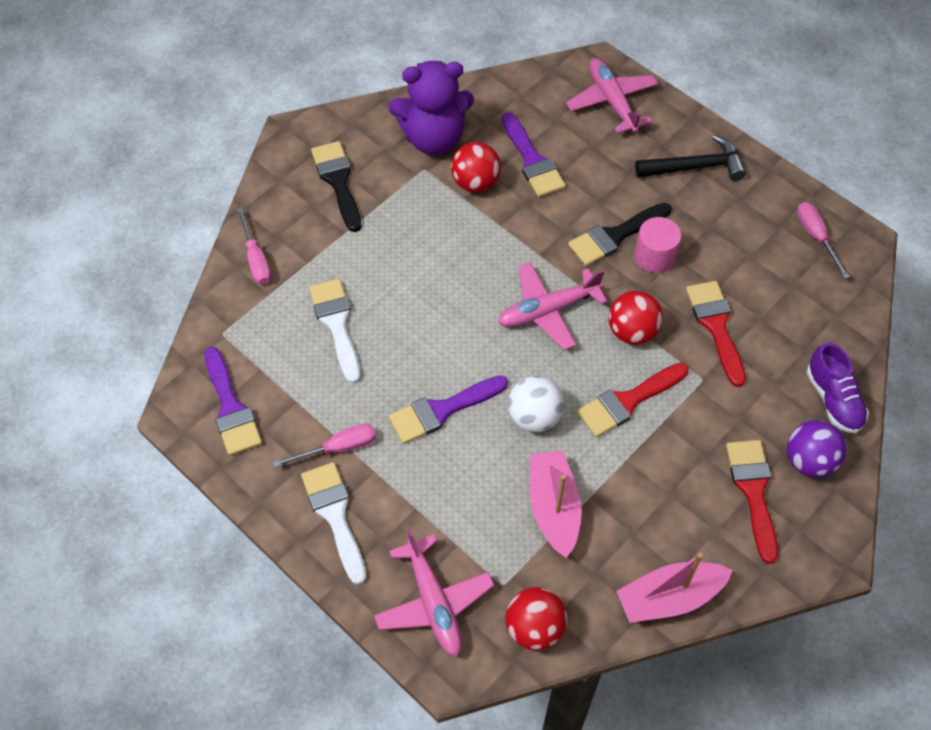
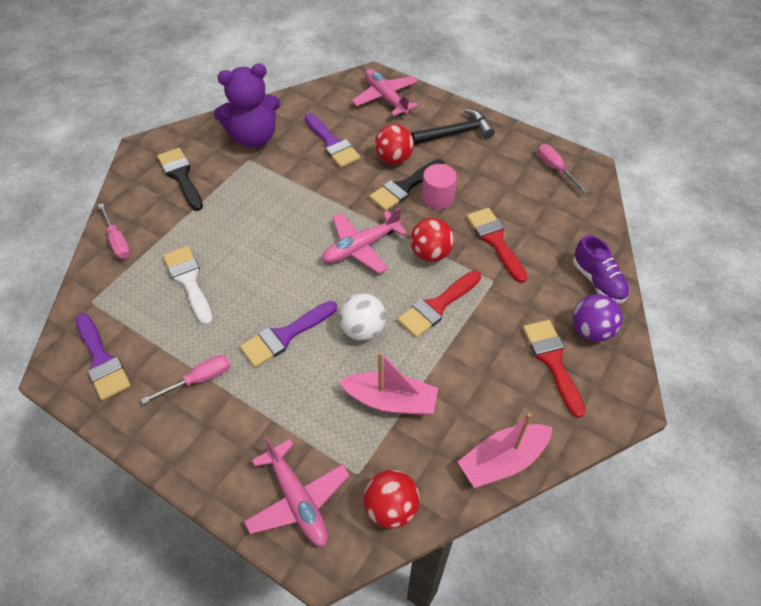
camera: 10 degrees left, 5 degrees down
(335, 515) = (201, 437): white brush -> none
(475, 183) = (290, 164): red ball -> red ball (393, 159)
(553, 508) = (391, 400): pink boat -> pink boat turned 120 degrees clockwise

